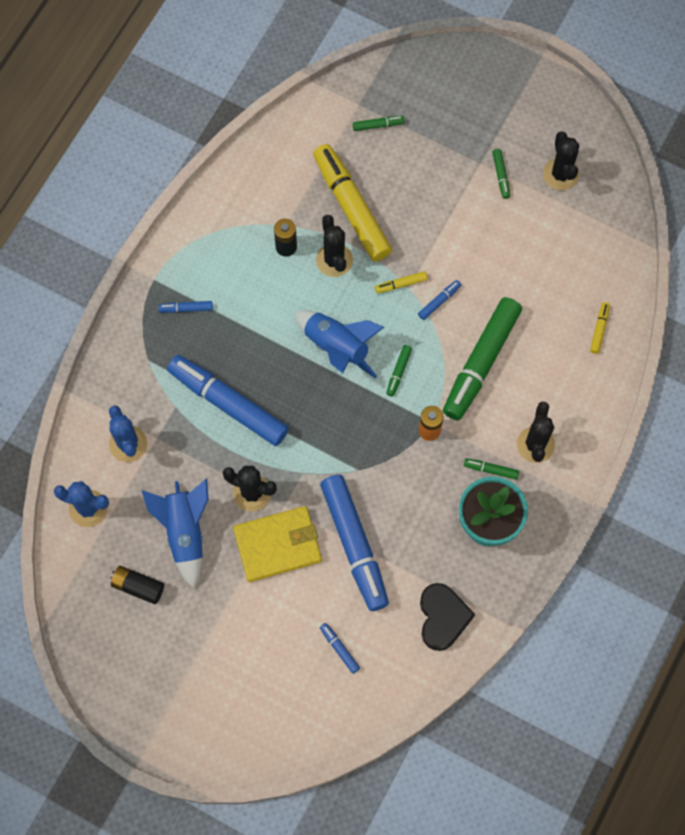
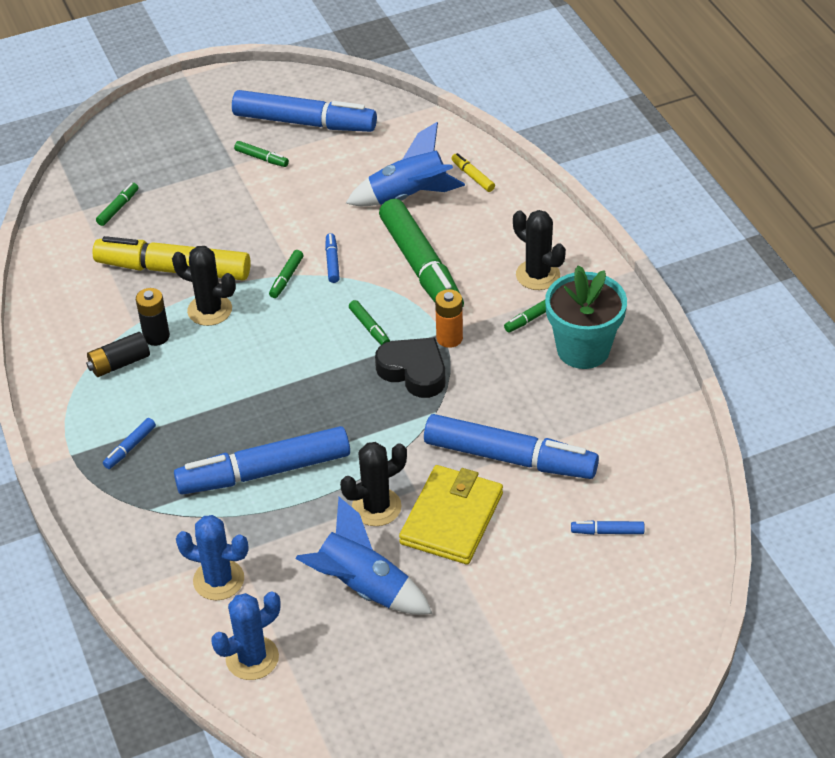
camera: 50 degrees left, 25 degrees down
(138, 586) = (382, 665): black battery -> black battery (119, 363)
(337, 347) = (297, 357): blue rocket -> blue rocket (408, 196)
(401, 284) = (286, 278): yellow marker -> green marker
(442, 618) = (646, 434): black heart -> black heart (414, 371)
(560, 174) = (304, 122): black cactus -> blue marker

